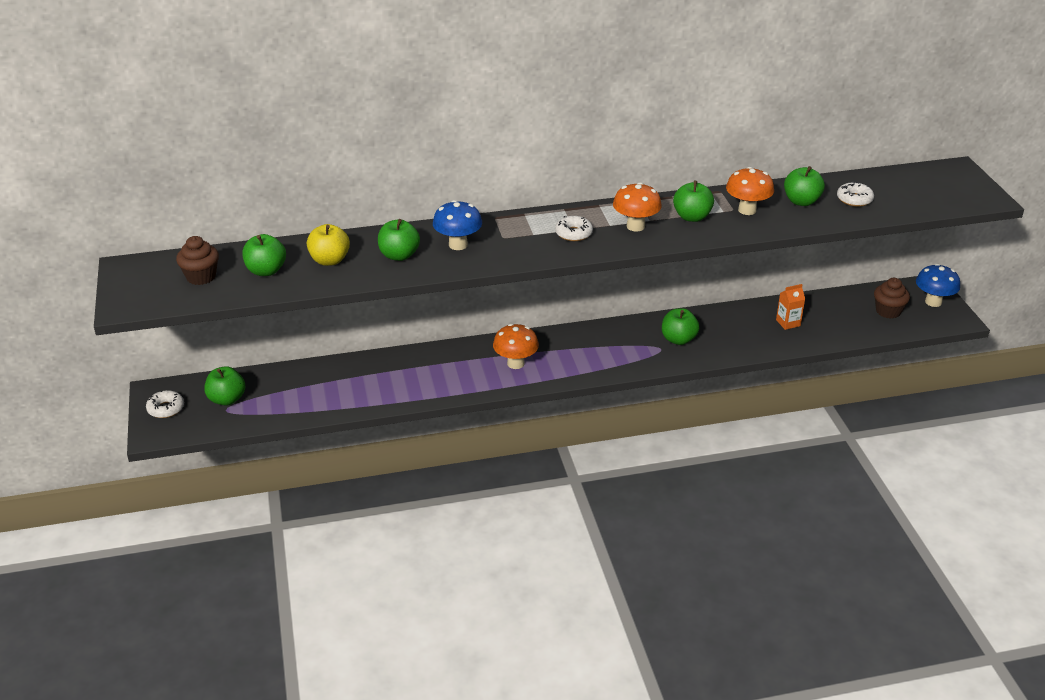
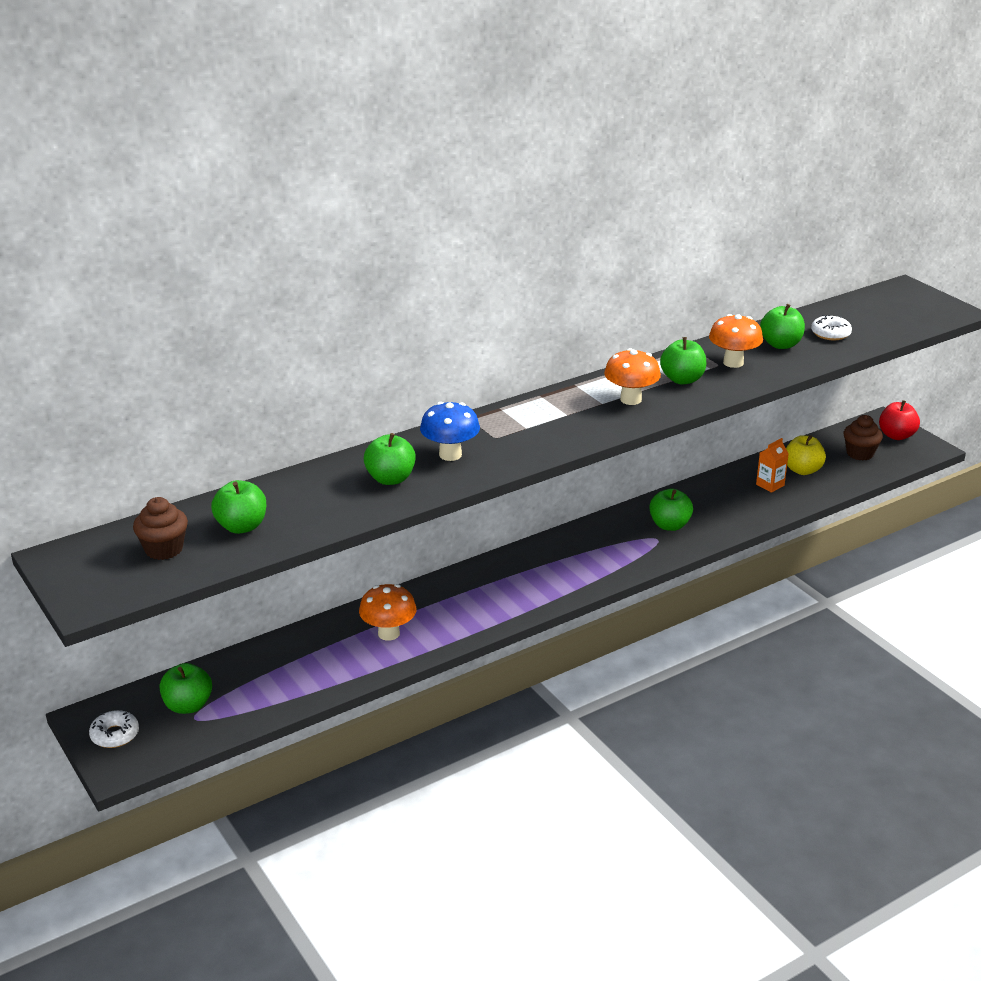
camera: 20 degrees left, 5 degrees down
(329, 260) = (311, 500): yellow apple -> yellow apple (802, 470)
(515, 363) = (510, 588): orange mushroom -> orange mushroom (388, 633)
(573, 233) = (570, 419): white donut -> none
(933, 302) = (896, 435): blue mushroom -> red apple

